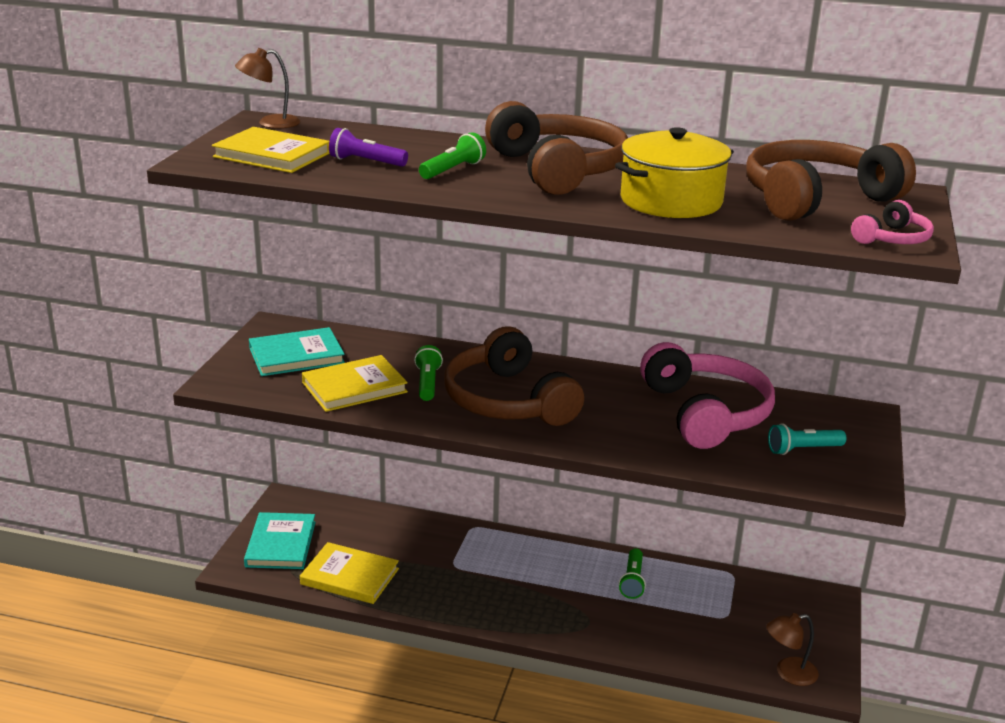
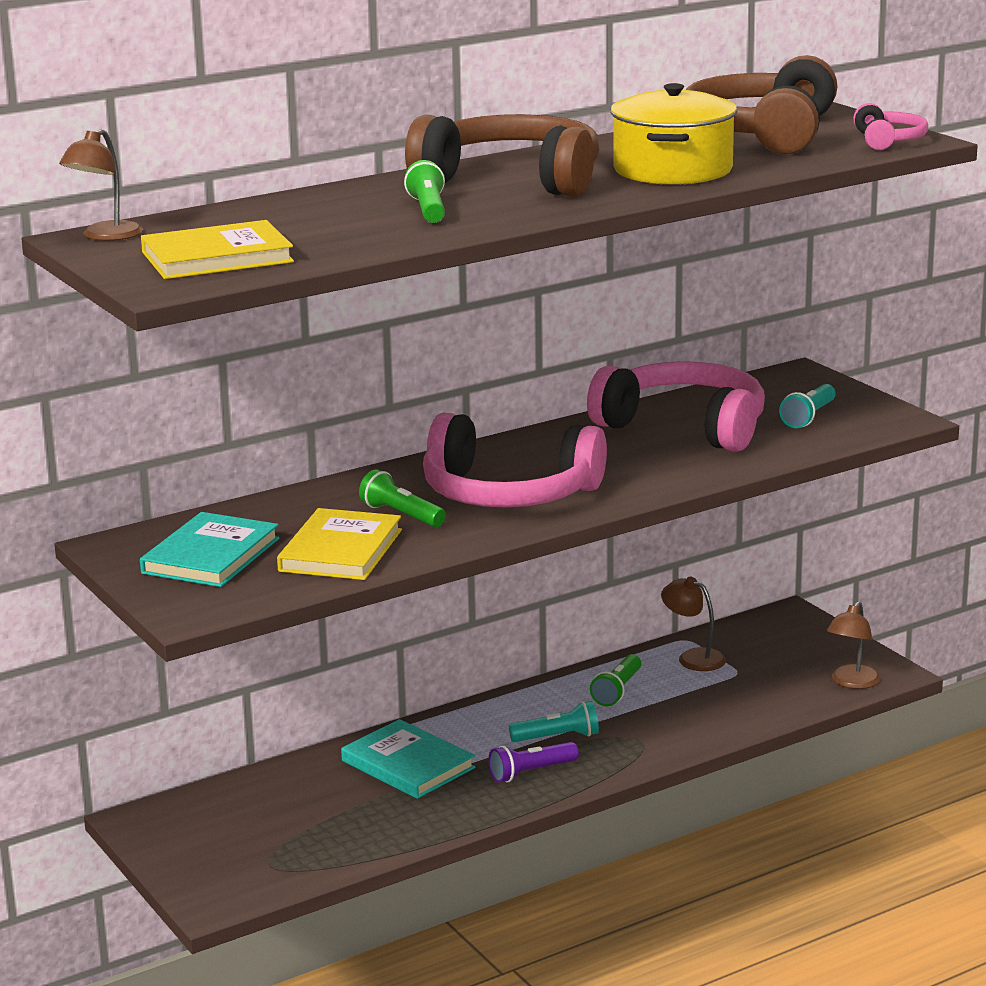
camera: 45 degrees left, 5 degrees down
(281, 544) = (220, 856): turquoise book -> turquoise book (408, 764)
(350, 576) = (352, 838): yellow book -> none
(366, 162) = (328, 231): purple flashlight -> purple flashlight (531, 772)
(507, 401) = (507, 494): brown headphones -> pink headphones
(548, 588) = (558, 737): none -> turquoise flashlight
(632, 581) = (617, 691): green flashlight -> green flashlight turned 60 degrees clockwise
(715, 589) = (693, 657): none -> brown lamp

